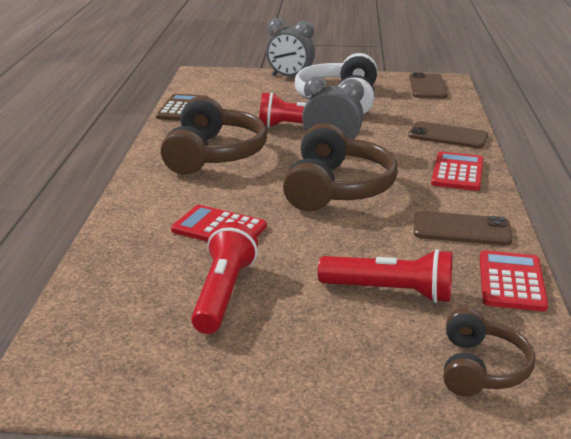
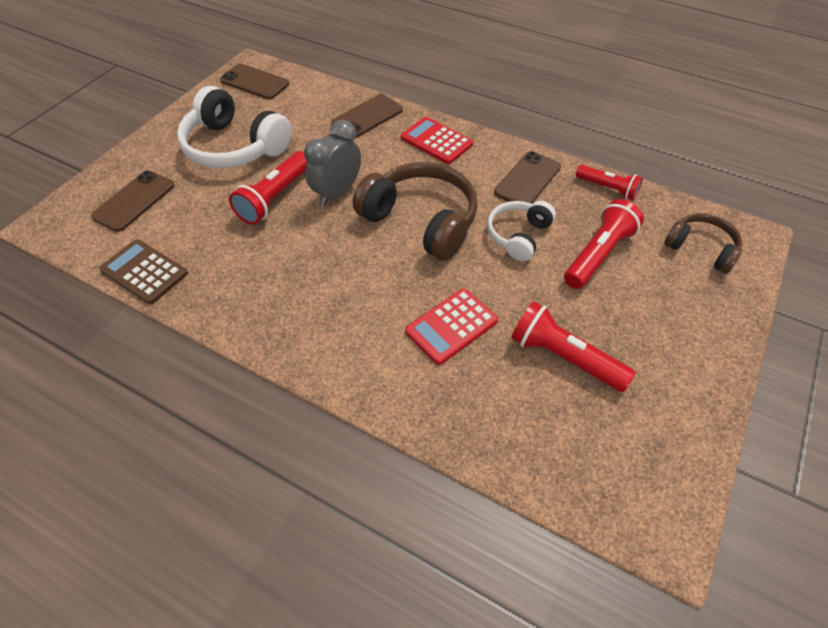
camera: 65 degrees left, 25 degrees up
(213, 154) = (289, 282): brown headphones -> none
(246, 88) = (134, 201): none -> brown phone
(290, 77) = (139, 158): grey clock -> none
(369, 239) = (518, 235): none -> white headphones
(511, 281) = (607, 188): red calculator -> red flashlight

